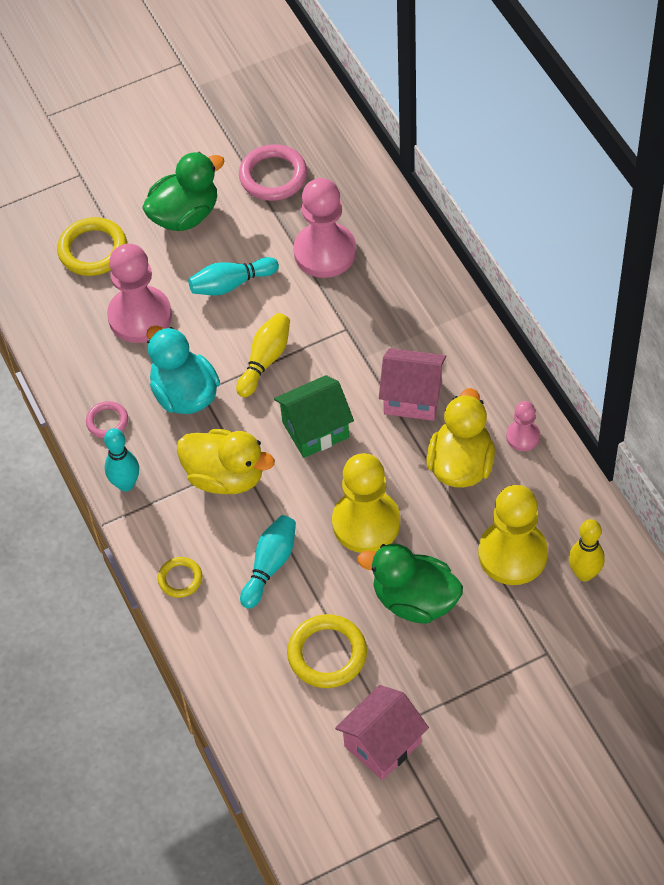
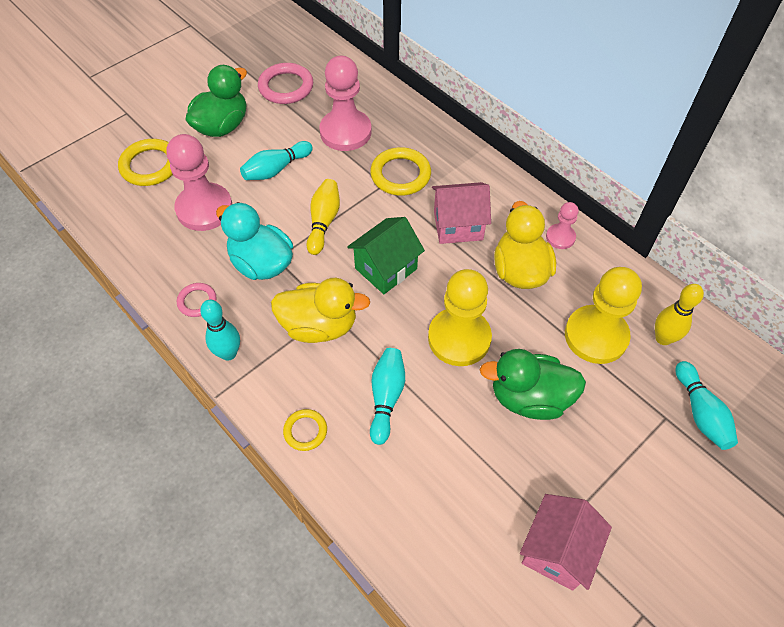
camera: 20 degrees left, 0 degrees up
(327, 654) = (469, 470): yellow ring -> yellow ring (400, 175)
(585, 657) = (700, 412): none -> turquoise bowling pin

